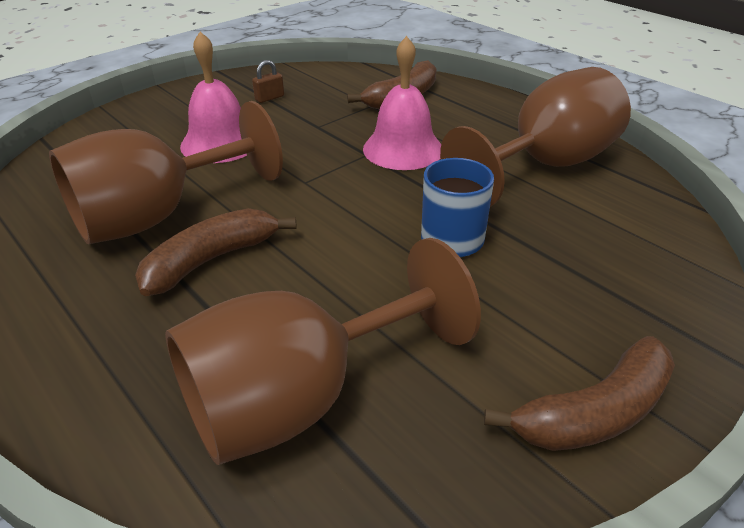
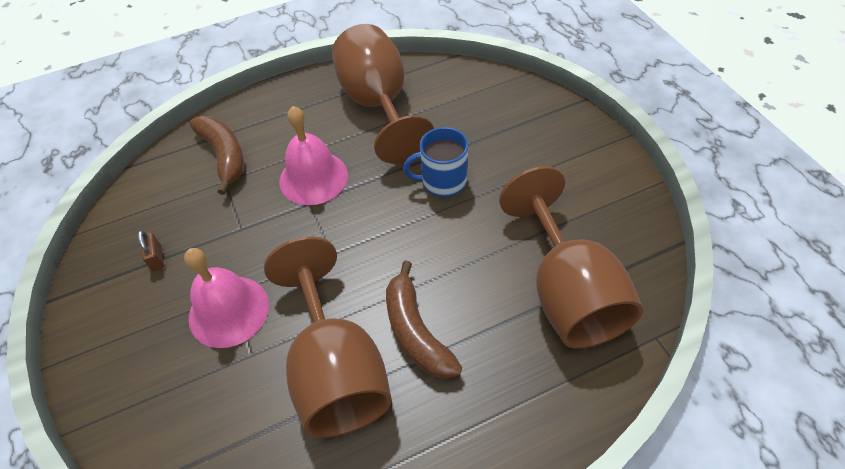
camera: 70 degrees left, 15 degrees up
(594, 412) = (602, 166): brown banana -> none

